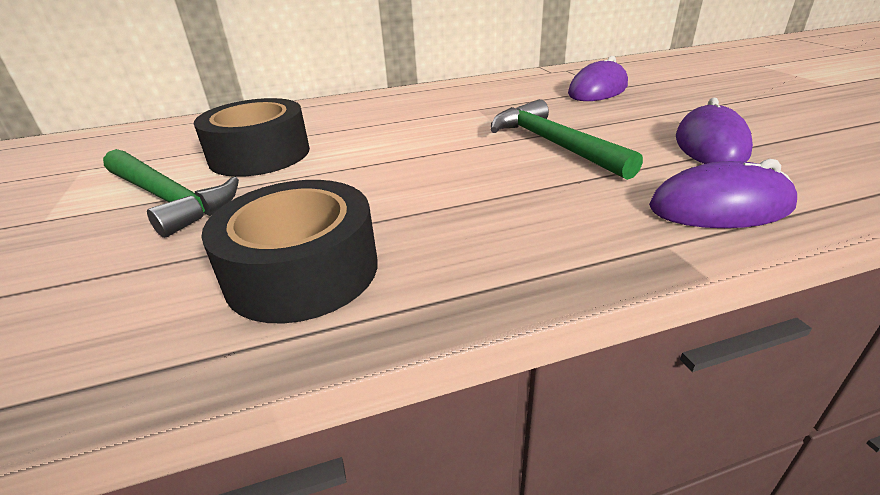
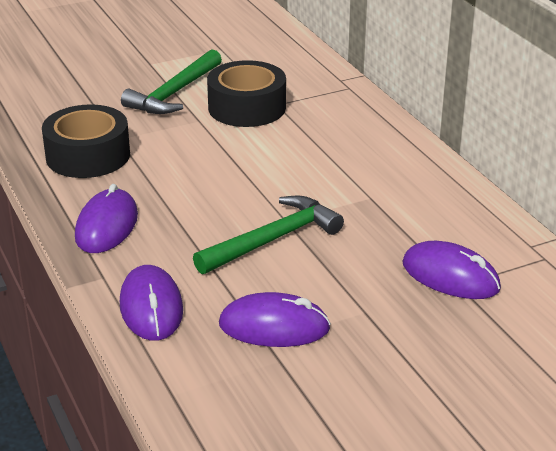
camera: 80 degrees right, 0 degrees up
(530, 245) = (107, 226): none -> purple mouse

